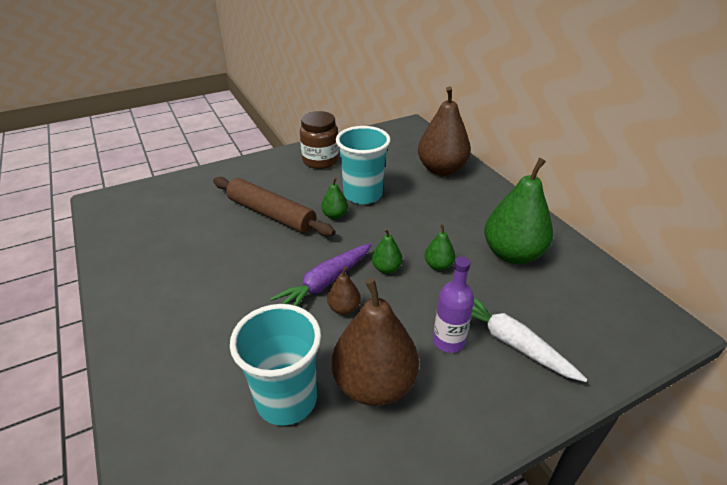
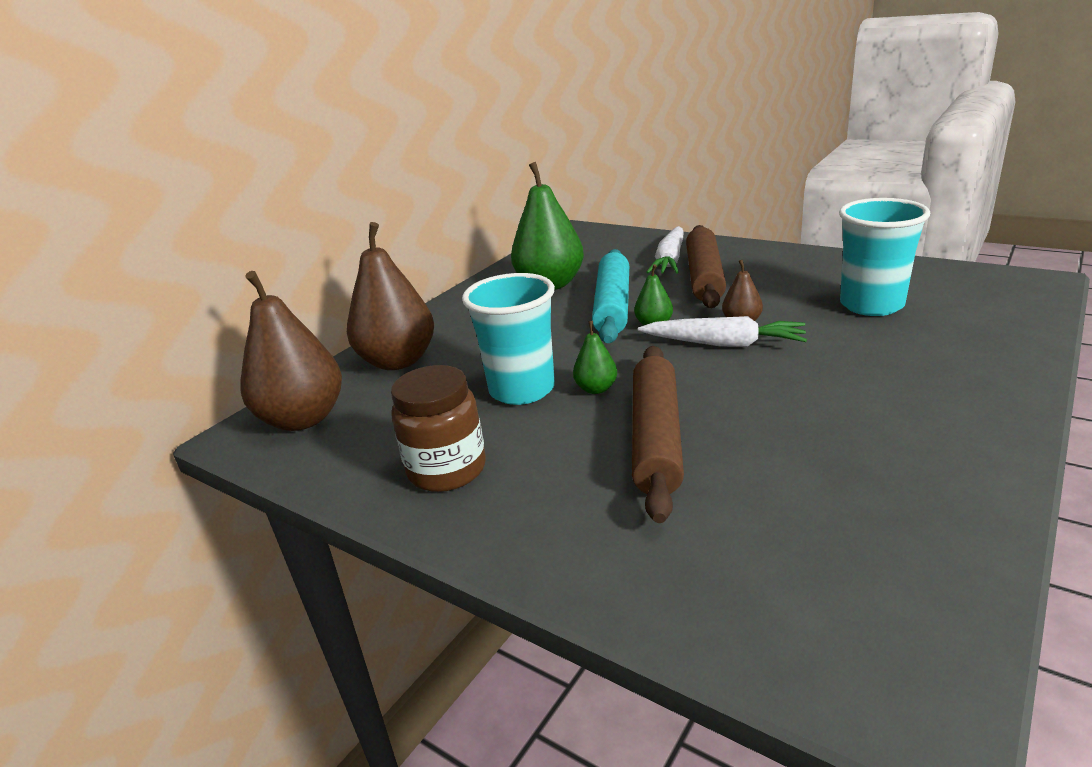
camera: 115 degrees left, 10 degrees down
(325, 283) = (724, 344): purple carrot -> white carrot
(374, 384) = (794, 284): brown pear -> brown pear (303, 419)
(438, 265) = (613, 306): green pear -> turquoise rolling pin
(448, 341) = (704, 276): purple bottle -> brown rolling pin

